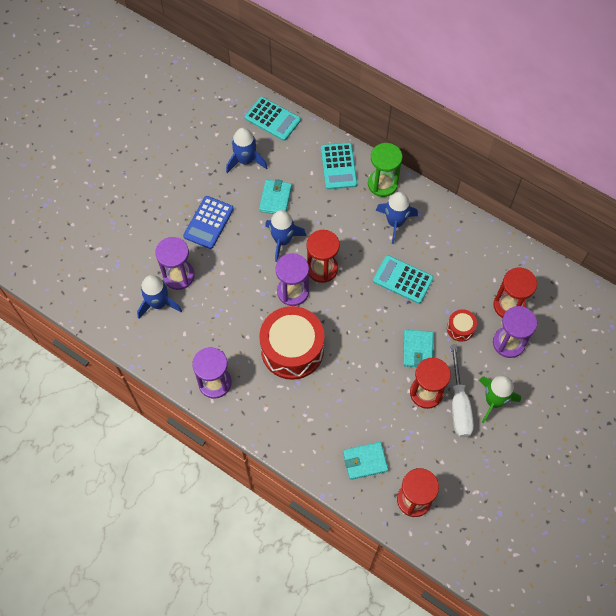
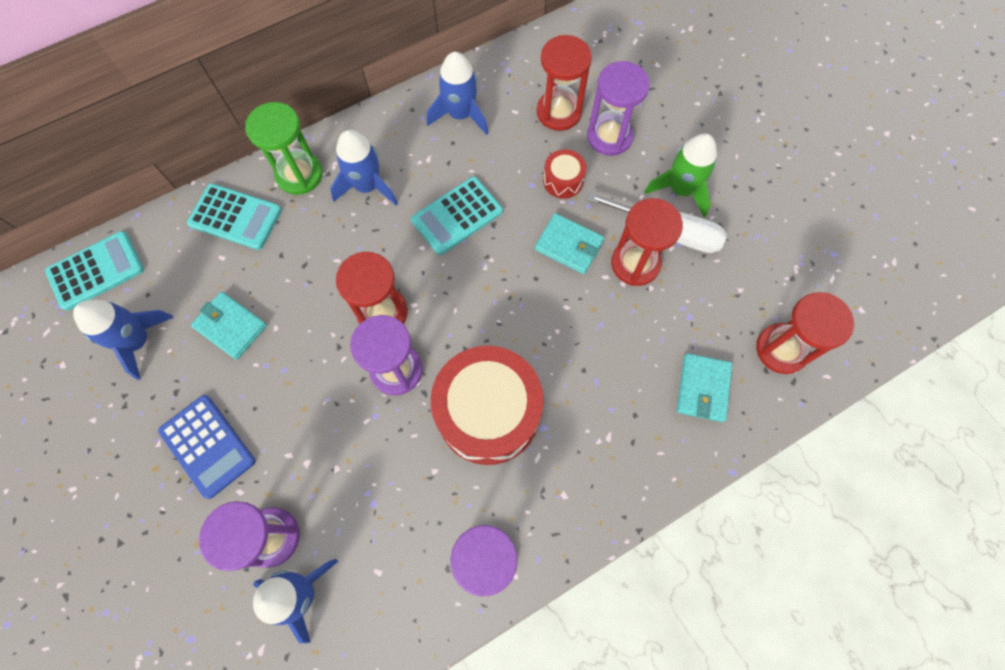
camera: 65 degrees left, 5 degrees up
(282, 240) = (305, 347): blue rocket -> blue rocket (460, 115)

